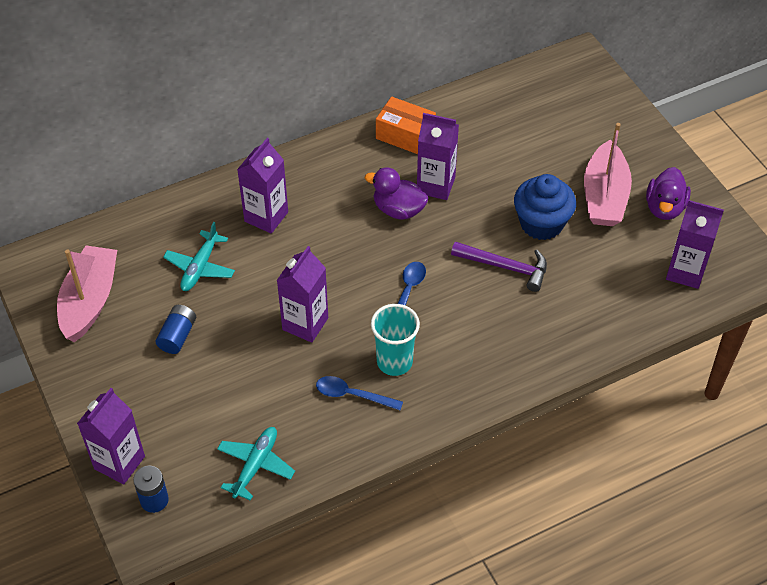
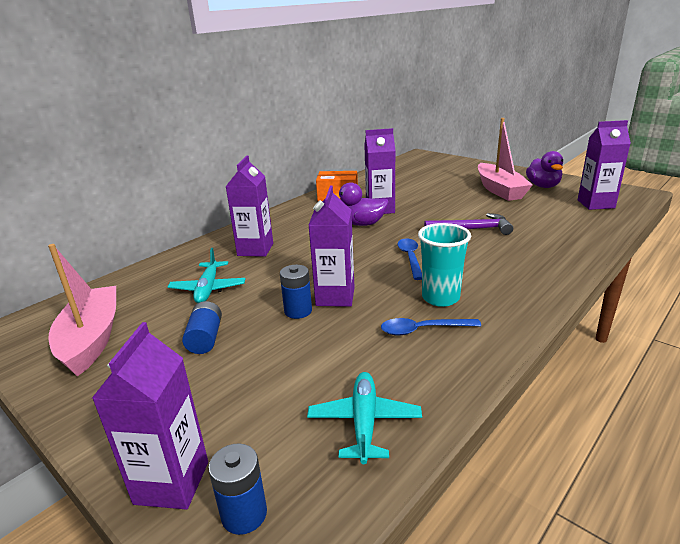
camera: 20 degrees left, 25 degrees down
(264, 331) = (298, 311): none -> blue battery
(541, 223) = (473, 207): blue cupcake -> none

